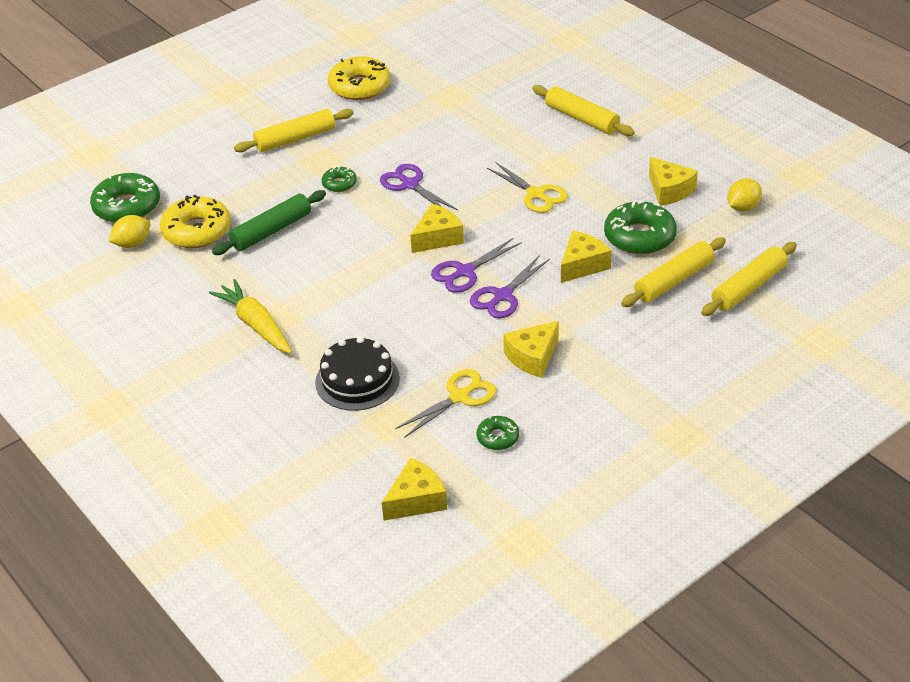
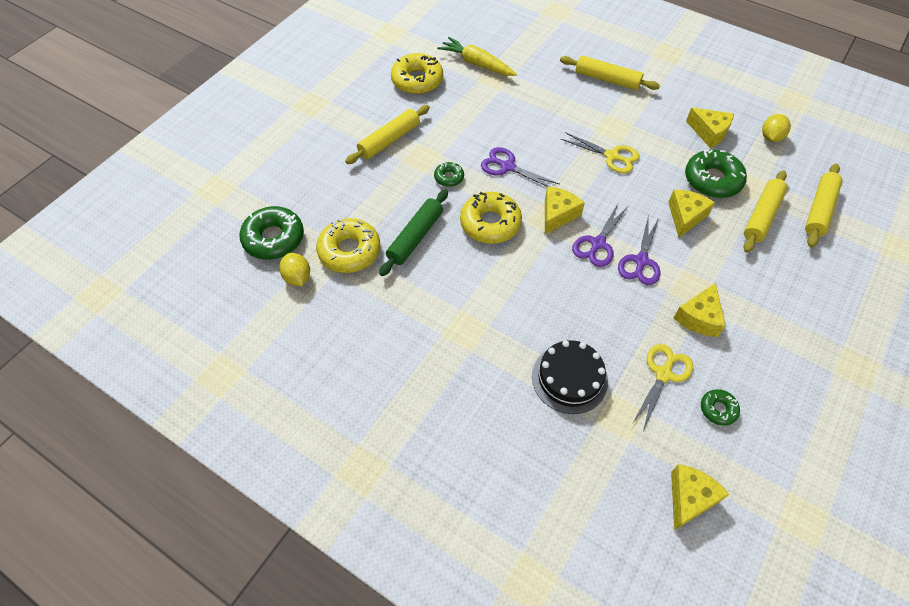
camera: 20 degrees left, 15 degrees up
(132, 244) = (297, 277): yellow lemon -> yellow lemon turned 60 degrees counterclockwise
(256, 325) = (451, 340): yellow carrot -> yellow carrot (477, 64)
(358, 233) = (490, 223): none -> yellow donut

